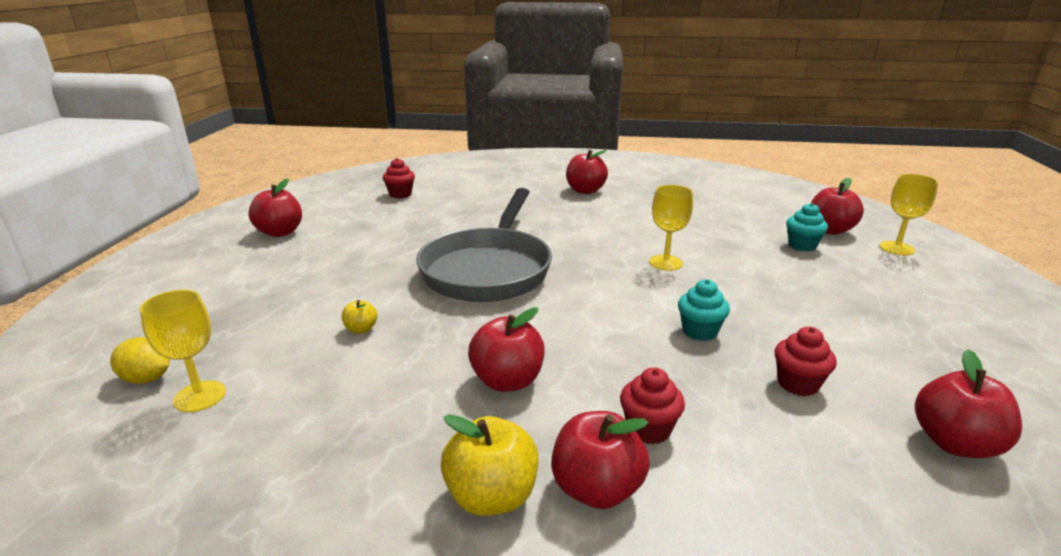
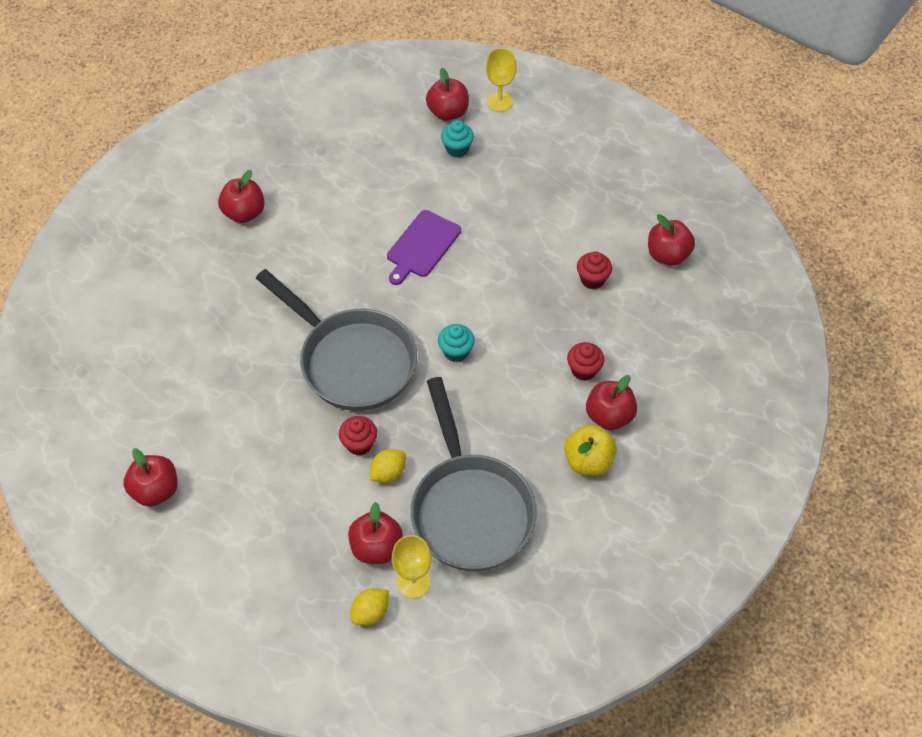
camera: 60 degrees left, 30 degrees up
(337, 404) = (470, 508): none -> grey pan
(361, 329) = (388, 473): yellow apple -> yellow lemon
(400, 194) = (129, 363): red cupcake -> red cupcake (359, 444)
(507, 381) = (502, 413): red apple -> red apple (376, 547)
(665, 263) = (422, 246): yellow goblet -> purple cutting board
(699, 331) = (517, 288): turquoise cupcake -> turquoise cupcake (456, 352)

